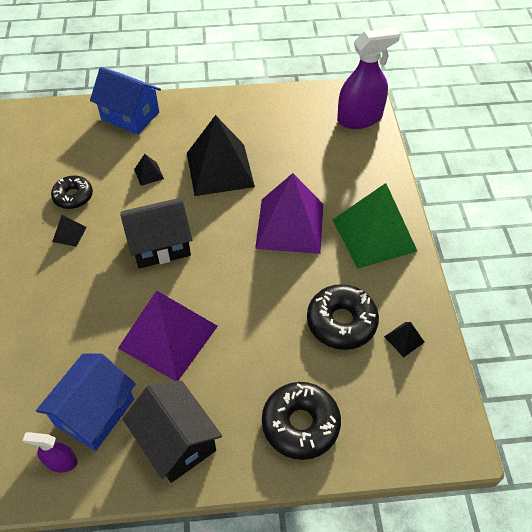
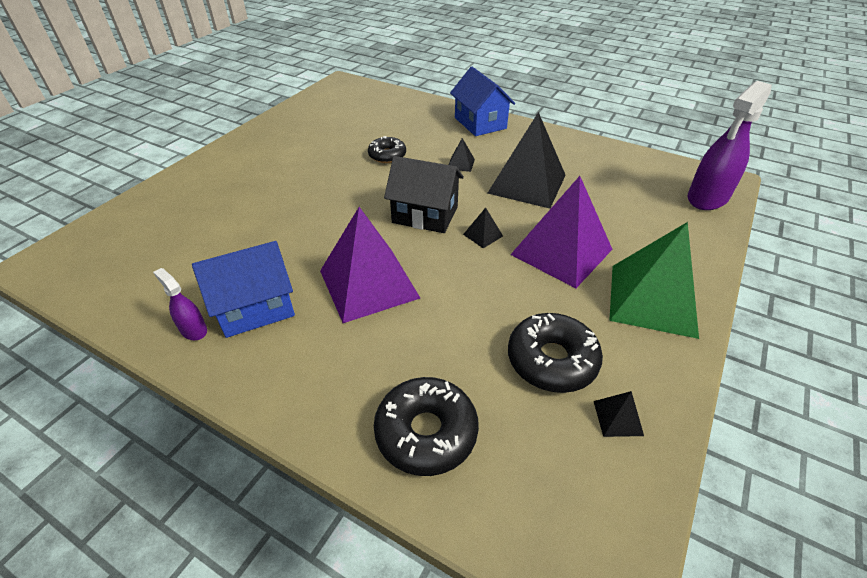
camera: 35 degrees right, 10 degrees down
(69, 234) = (360, 177): black pyramid -> black pyramid (483, 235)
(176, 441) = (295, 372): black house -> none
(359, 118) = (707, 198): purple spray bottle -> purple spray bottle turned 120 degrees clockwise

